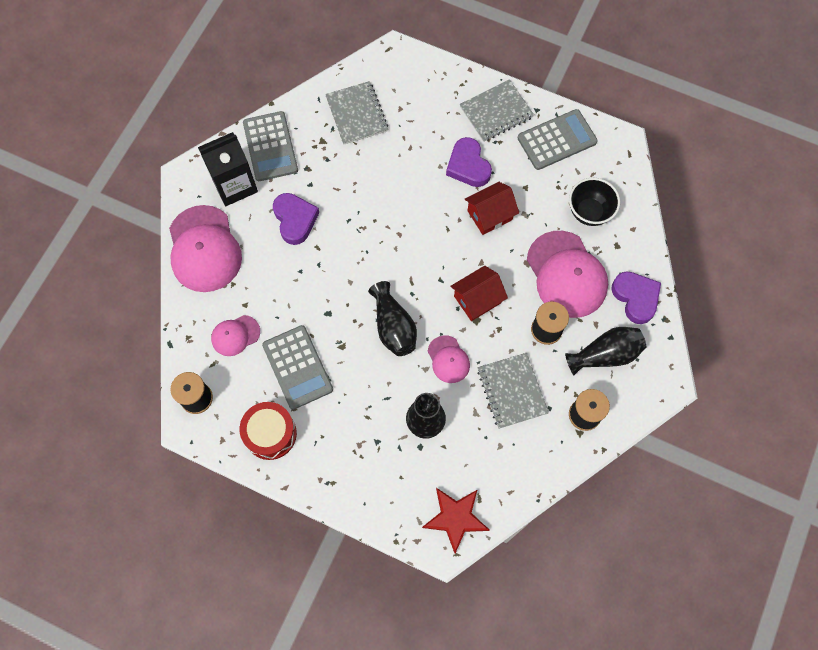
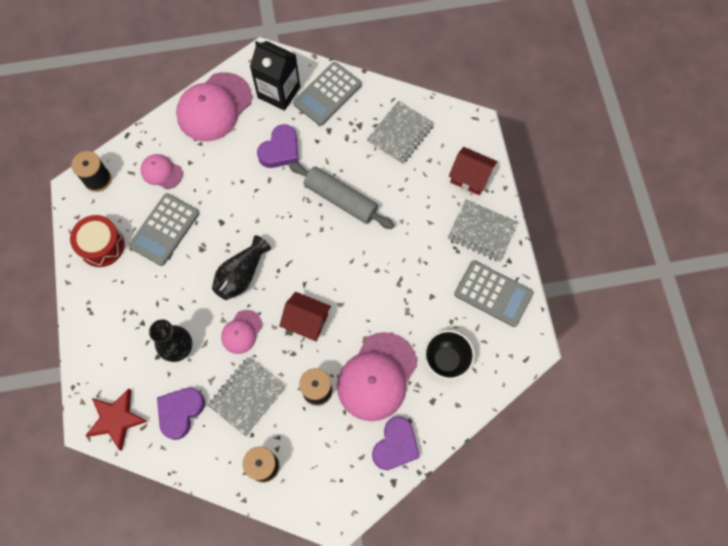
camera: 55 degrees right, 0 degrees up
(383, 201) = (341, 199): none -> grey rolling pin
(468, 166) = (417, 241): purple heart -> purple heart (180, 412)
(489, 215) = (386, 284): red house -> red house (470, 177)
(605, 355) = (327, 451): black vase -> none

